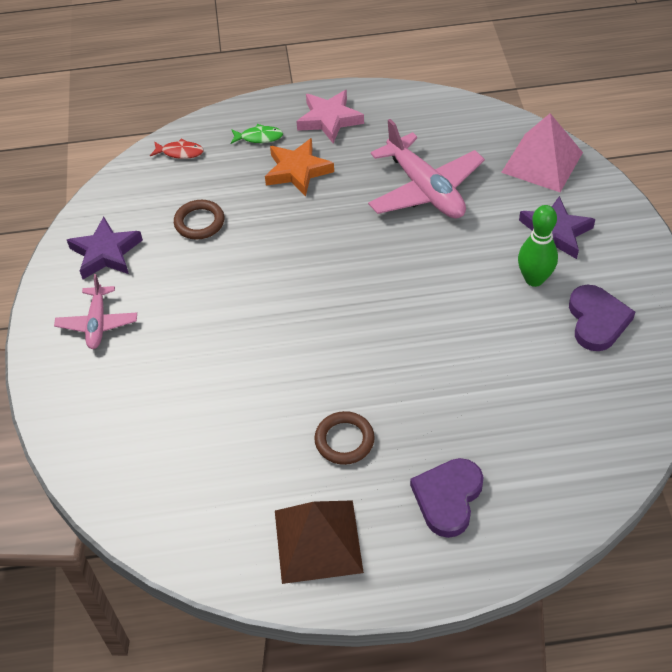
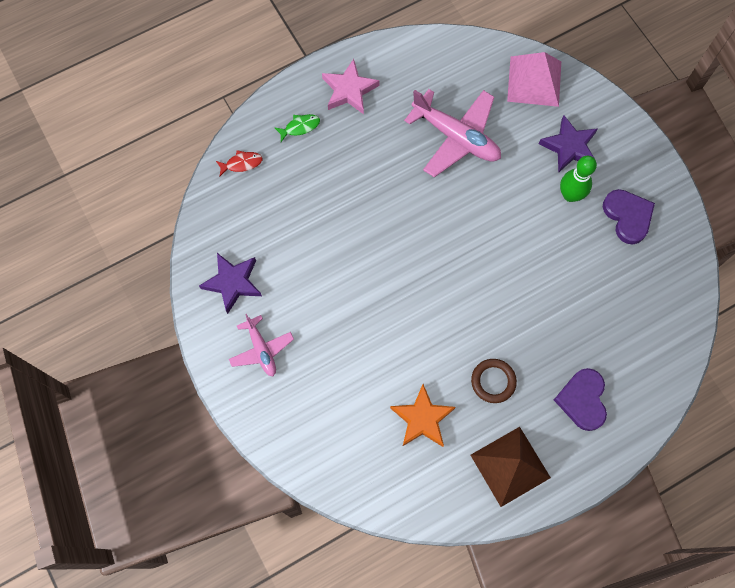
camera: 25 degrees left, 20 degrees up
(199, 222) = (293, 228): brown ring -> none
(297, 171) = (347, 151): orange star -> orange star (422, 418)

